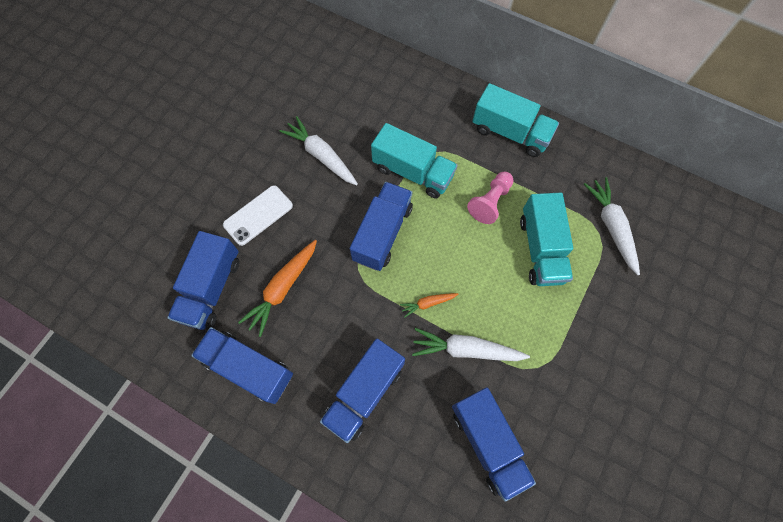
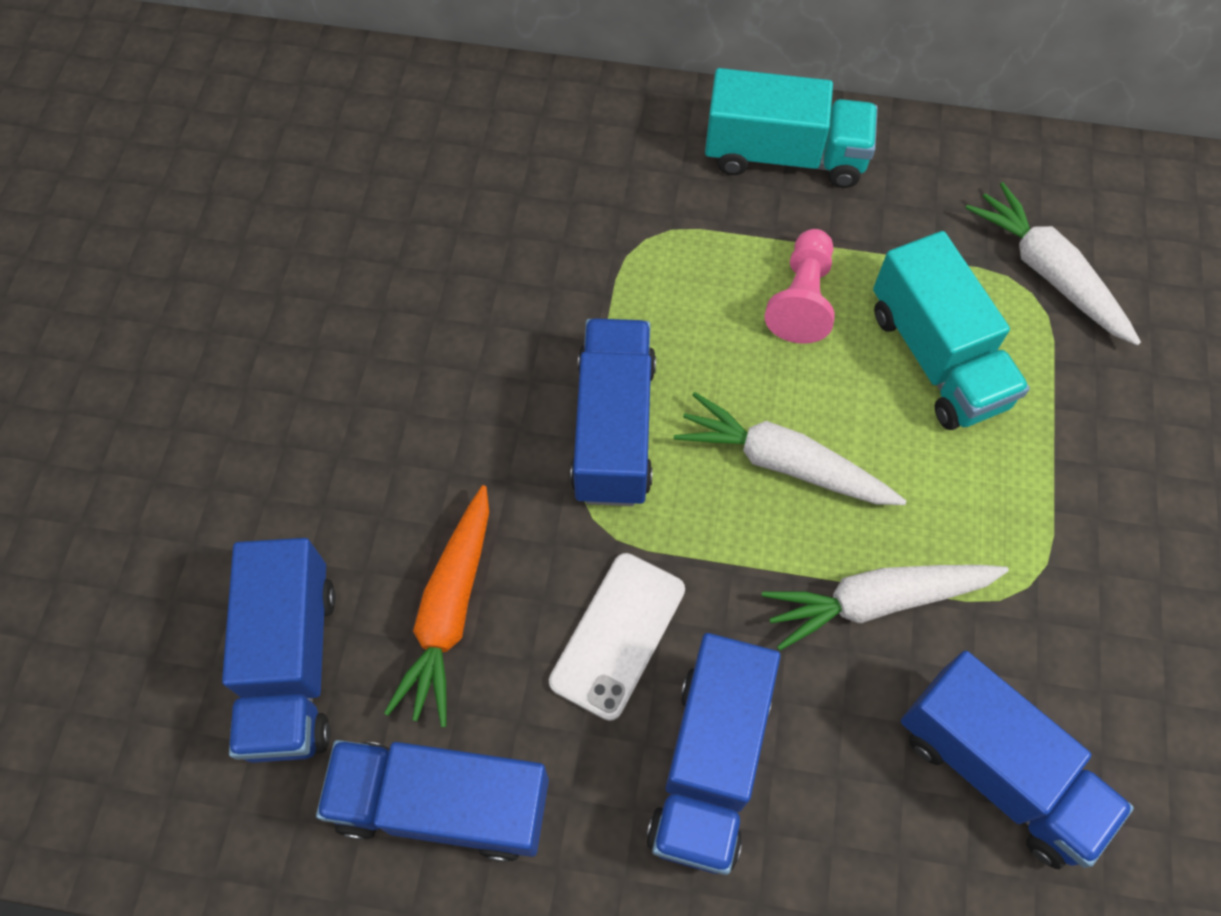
camera: 20 degrees left, 5 degrees down
(258, 215) = (335, 477): white phone -> white phone (617, 635)
(321, 155) = (422, 314): white carrot -> white carrot (782, 462)
(413, 172) = (625, 289): turquoise truck -> none
(427, 303) = (762, 537): orange carrot -> none

